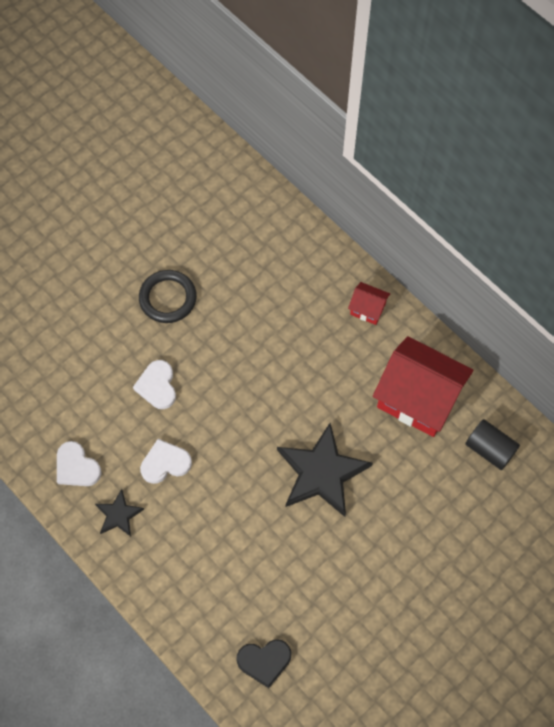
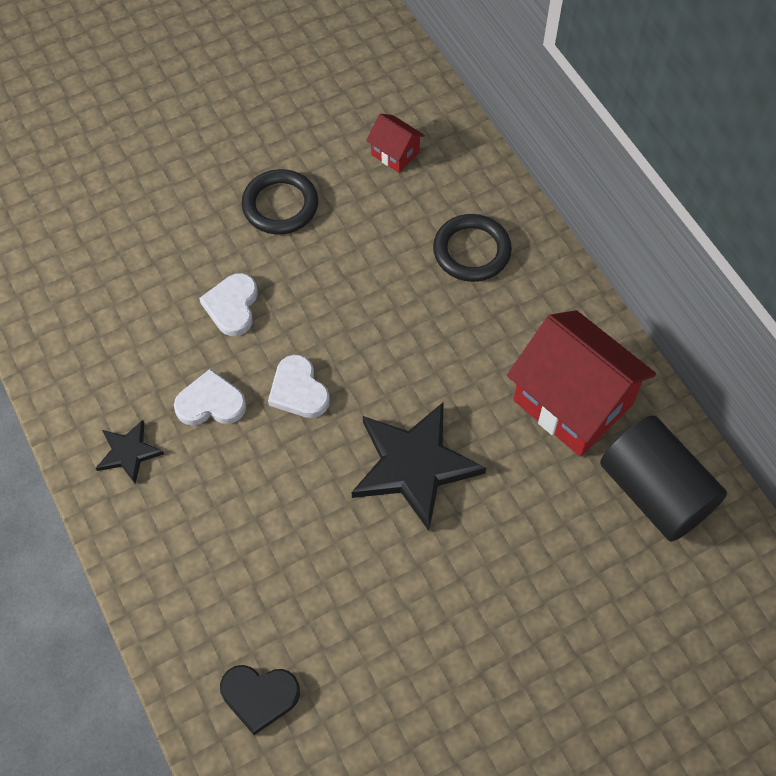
camera: 15 degrees right, 5 degrees down
(76, 467) = (96, 380): white heart -> white heart (298, 390)
(317, 301) = (471, 251): none -> black ring
(367, 309) = (535, 276): red house -> red house (395, 153)
(489, 449) = (655, 492): black cylinder -> black cylinder, size x1.63

